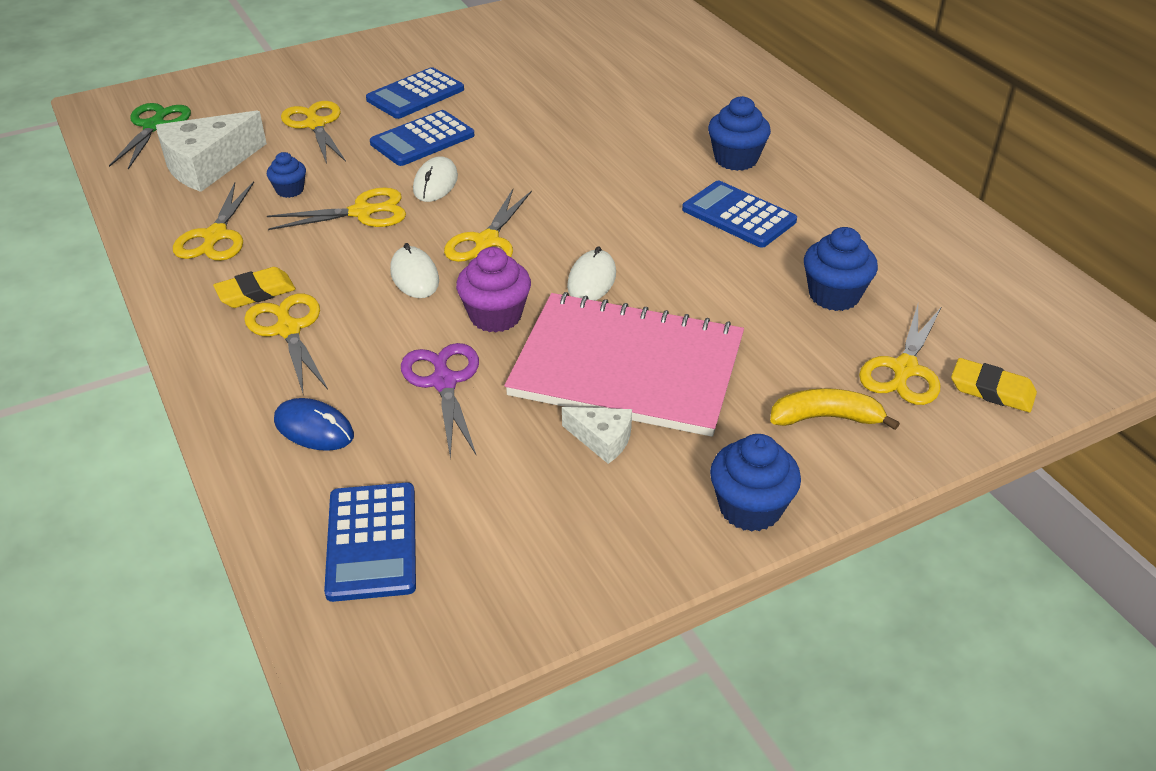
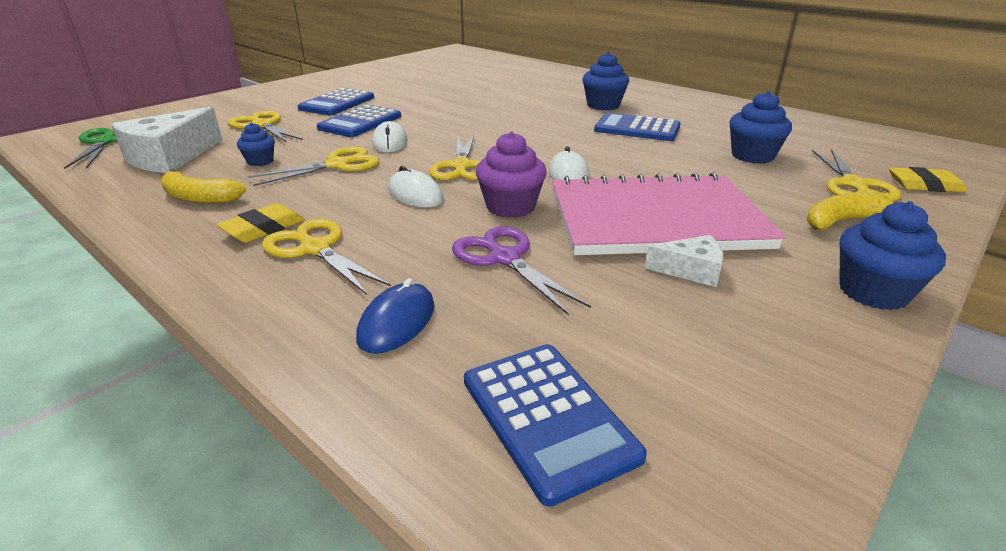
camera: 20 degrees left, 10 degrees down
(215, 236) = (199, 197): yellow scissors -> yellow banana
(314, 428) = (397, 322): blue mouse -> blue mouse turned 75 degrees counterclockwise

